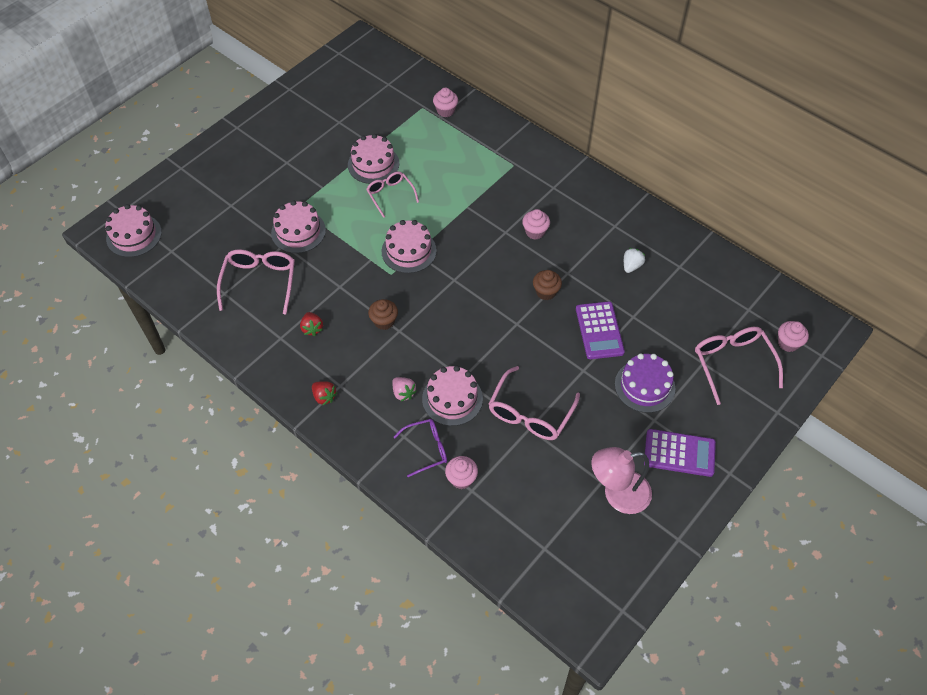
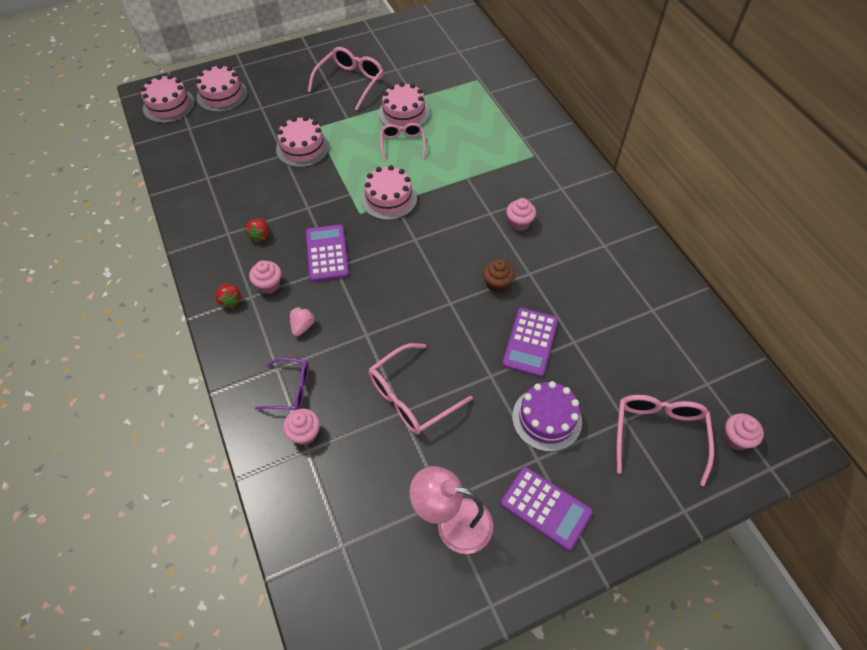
camera: 25 degrees right, 0 degrees up
(260, 282) = (242, 179): pink glasses -> pink glasses (350, 82)
(384, 321) = (327, 253): brown cupcake -> purple calculator
(403, 393) = (303, 326): pink strawberry -> pink strawberry turned 150 degrees counterclockwise
(445, 111) = (497, 89): pink cupcake -> pink cupcake (269, 285)
(452, 399) = (344, 350): pink cake -> pink cake (222, 95)
(631, 266) = (600, 290): white strawberry -> none

